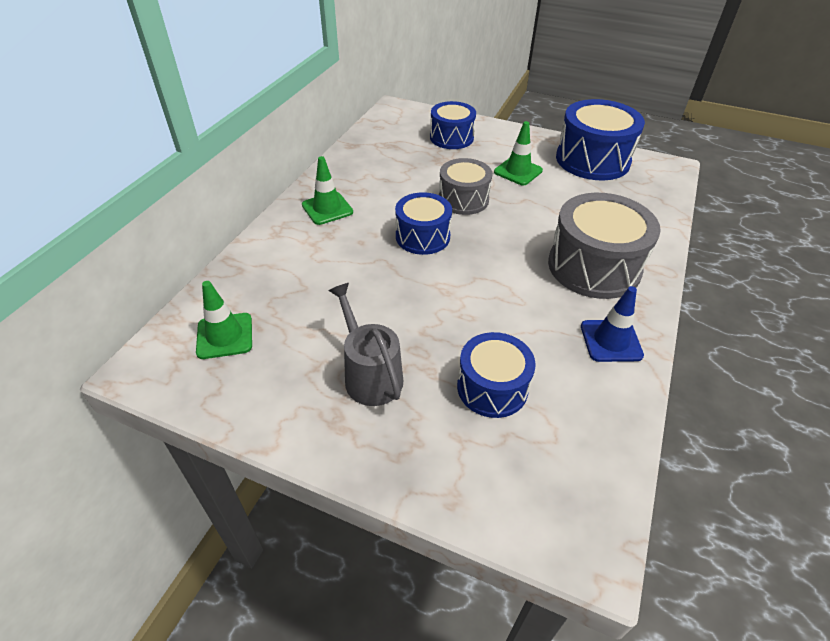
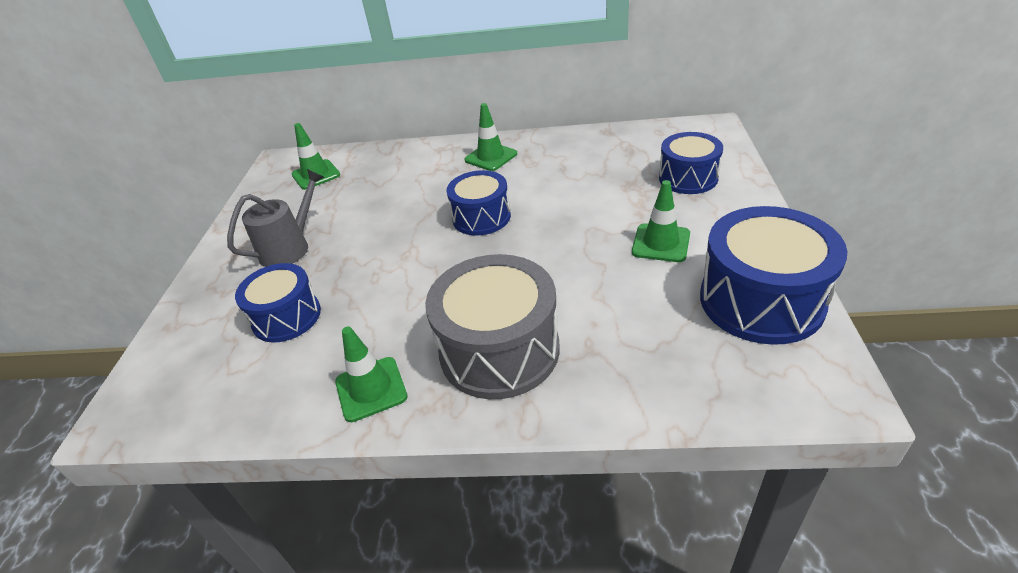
camera: 75 degrees right, 5 degrees down
(463, 199) = (565, 222): grey drum -> none
(611, 341) = (371, 389): blue traffic cone -> green traffic cone

